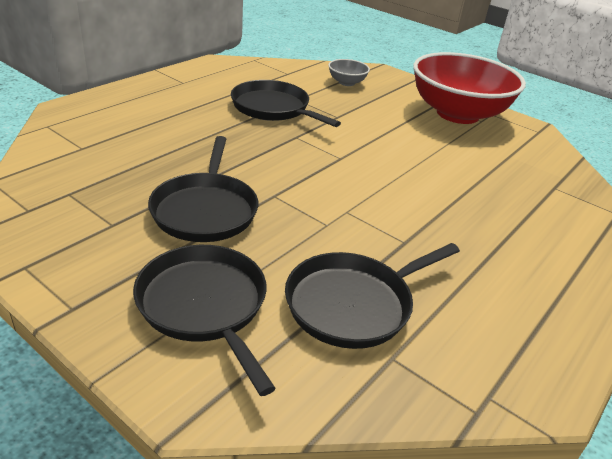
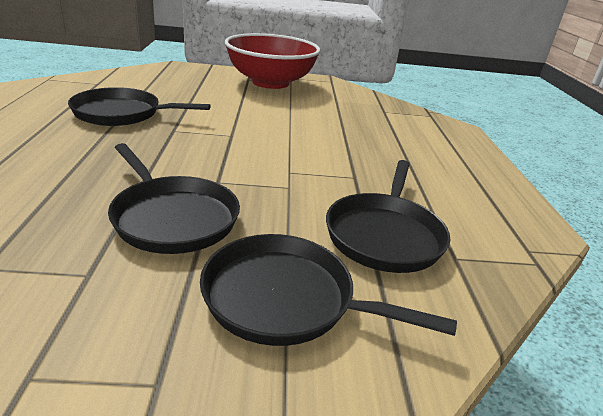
camera: 40 degrees left, 5 degrees down
(346, 82) = (160, 79): grey bowl -> none

